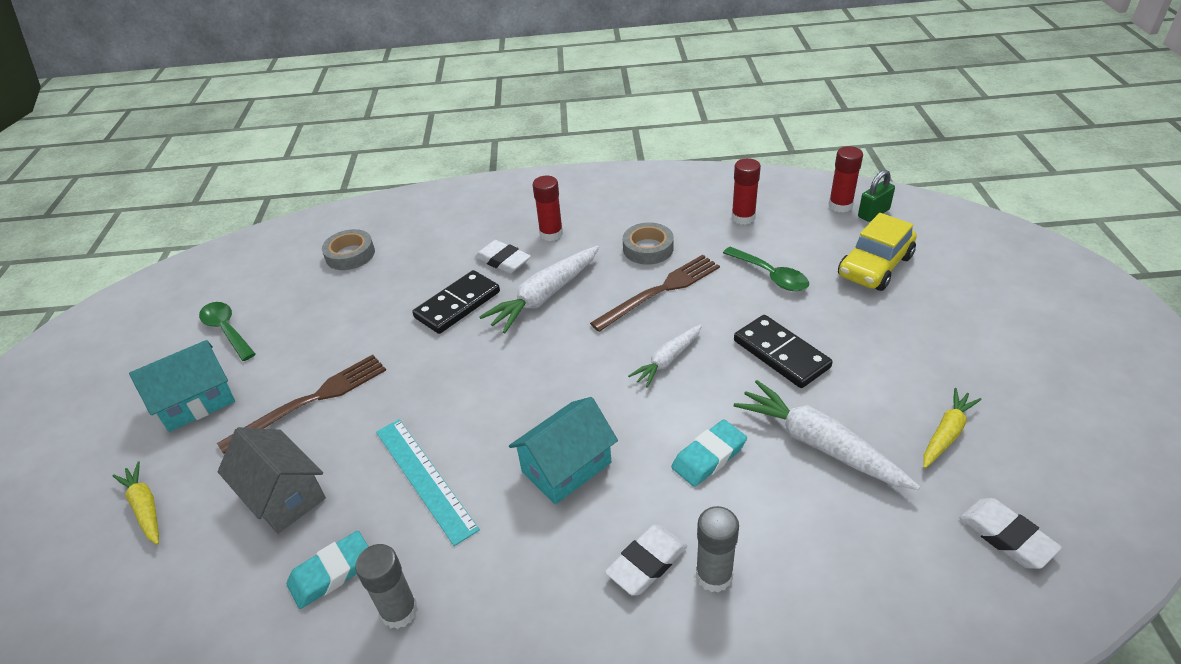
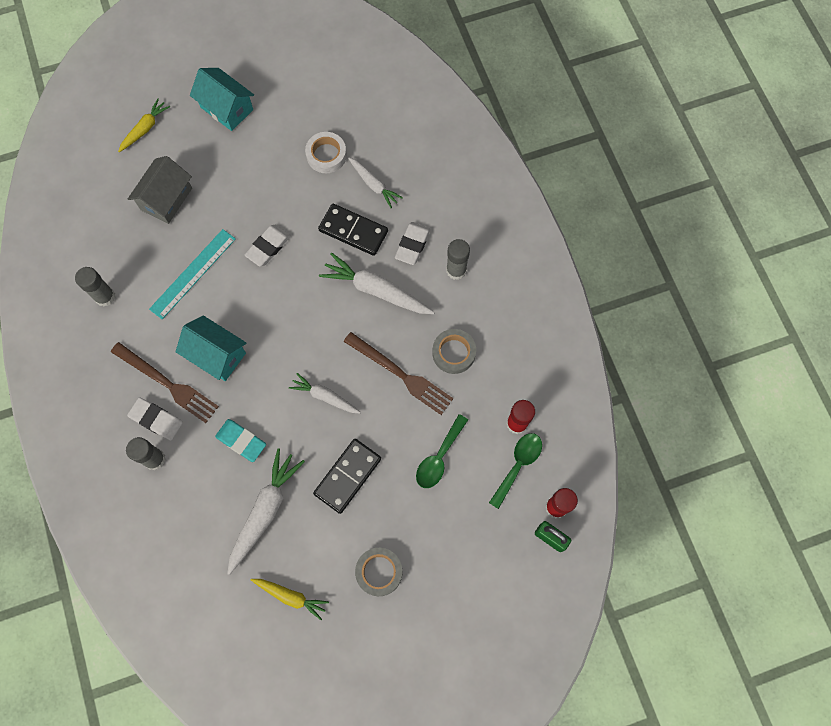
camera: 70 degrees right, 30 degrees up
(226, 330) = (294, 88): green spoon -> green spoon (518, 465)
(311, 401) = (241, 177): brown fork -> brown fork (167, 383)
(332, 572) = (121, 251): turquoise eraser -> none
(342, 314) = (326, 155): none -> white tape
(350, 254) = (394, 128): grey tape -> grey tape (379, 572)
(409, 280) = (374, 185): none -> white carrot
(551, 234) = (456, 270): red glue stick -> grey glue stick
(874, 266) = (470, 541): yellow car -> none
(1006, 536) = (211, 631): white eraser -> white eraser (268, 247)

